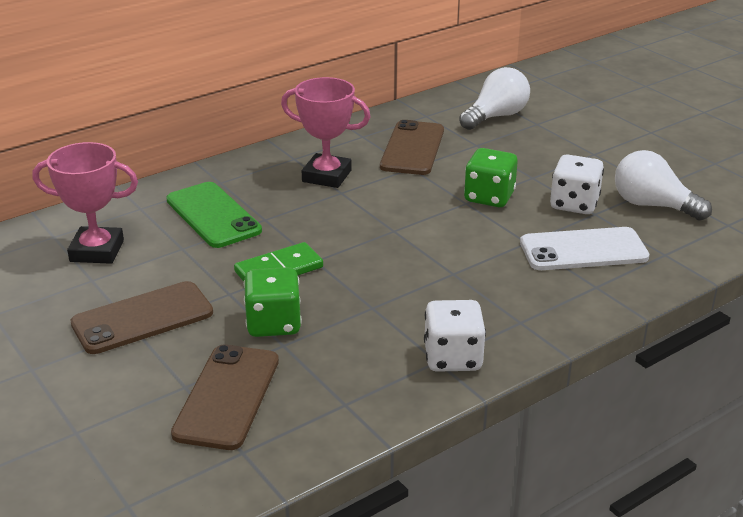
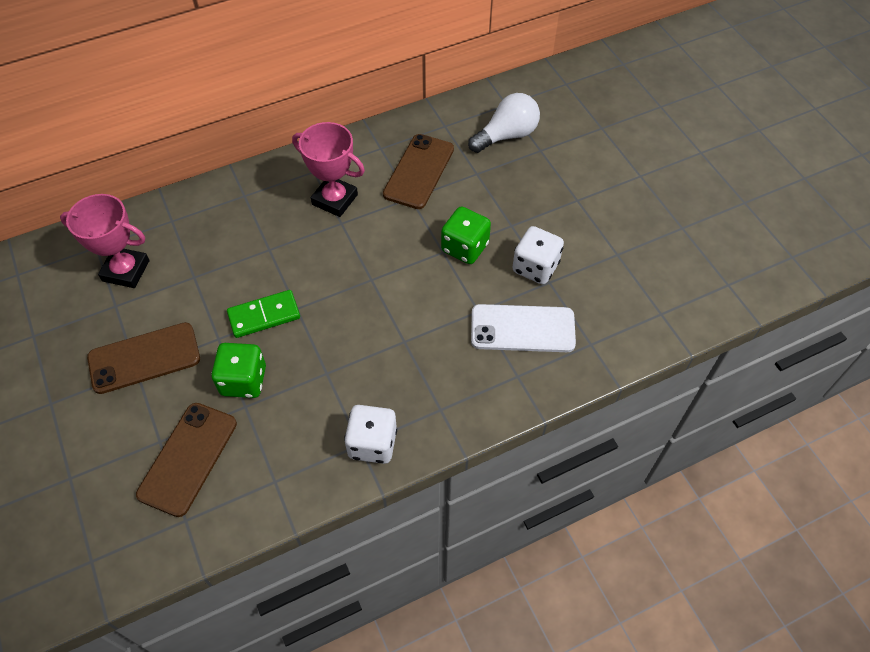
camera: 10 degrees right, 25 degrees up
(213, 215) = (228, 239): green phone -> none
(652, 205) = (603, 279): white light bulb -> none

